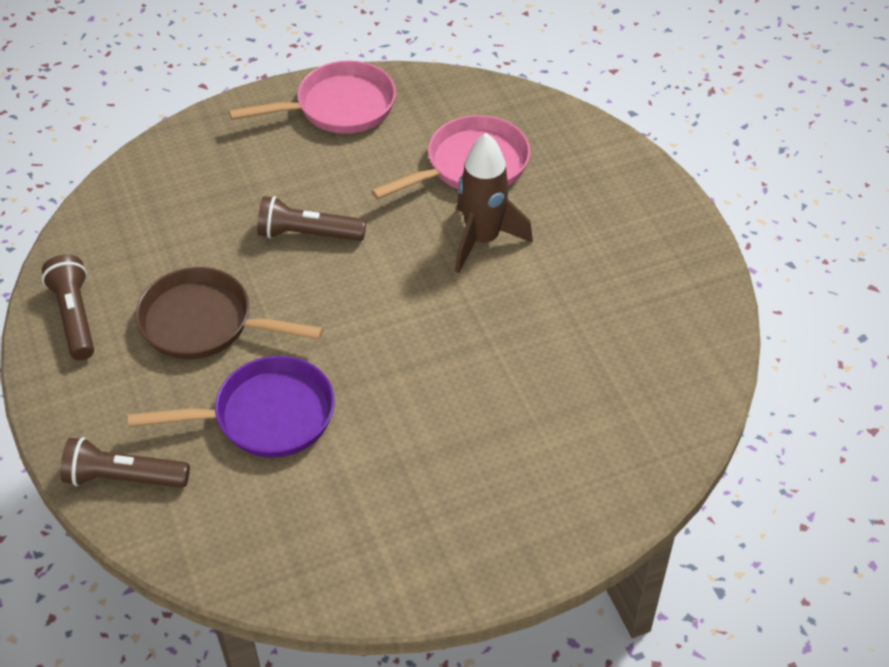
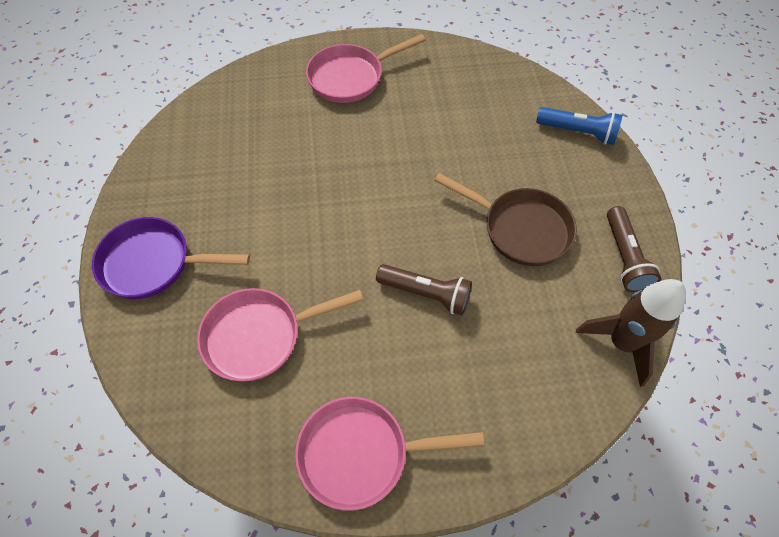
camera: 165 degrees left, 10 degrees up
(124, 478) = (577, 132): brown flashlight -> blue flashlight
(266, 416) = (482, 151): purple pan -> purple pan (153, 263)
(482, 240) = (284, 254): brown rocket -> brown rocket (621, 343)
(499, 497) = (350, 77): none -> pink pan

